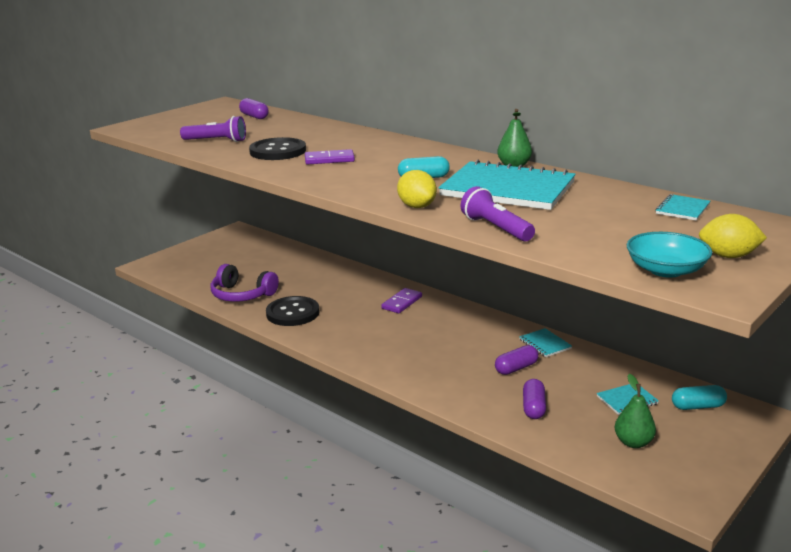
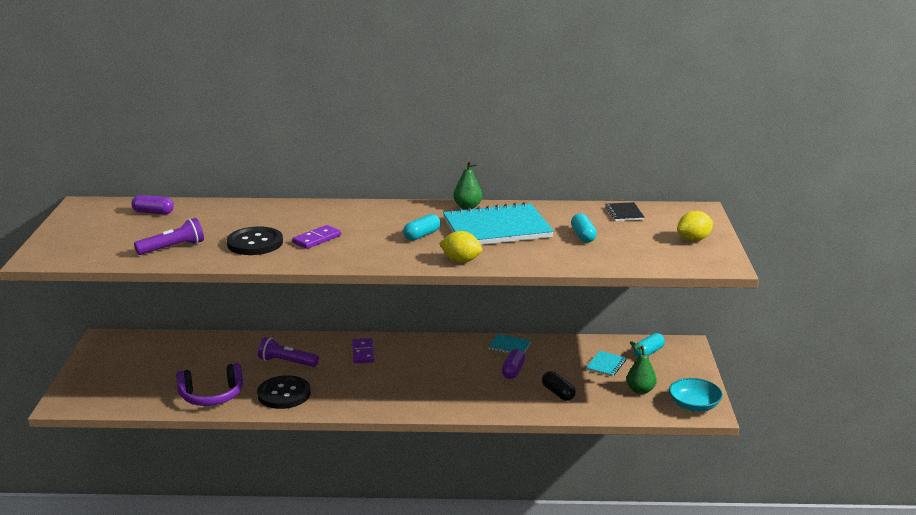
camera: 40 degrees left, 0 degrees up
(496, 228) = (541, 261): purple flashlight -> purple flashlight (287, 362)
(533, 407) = (558, 393): purple capsule -> black capsule
(589, 218) = (583, 236): none -> turquoise capsule
(666, 270) = (677, 259): turquoise bowl -> turquoise bowl (694, 405)
(682, 209) = (624, 213): turquoise notebook -> black notebook

